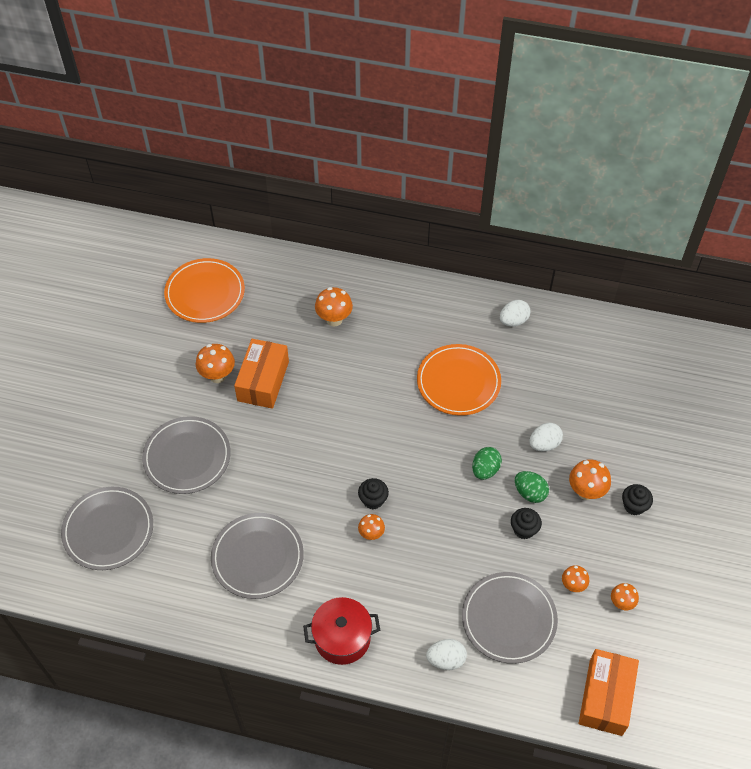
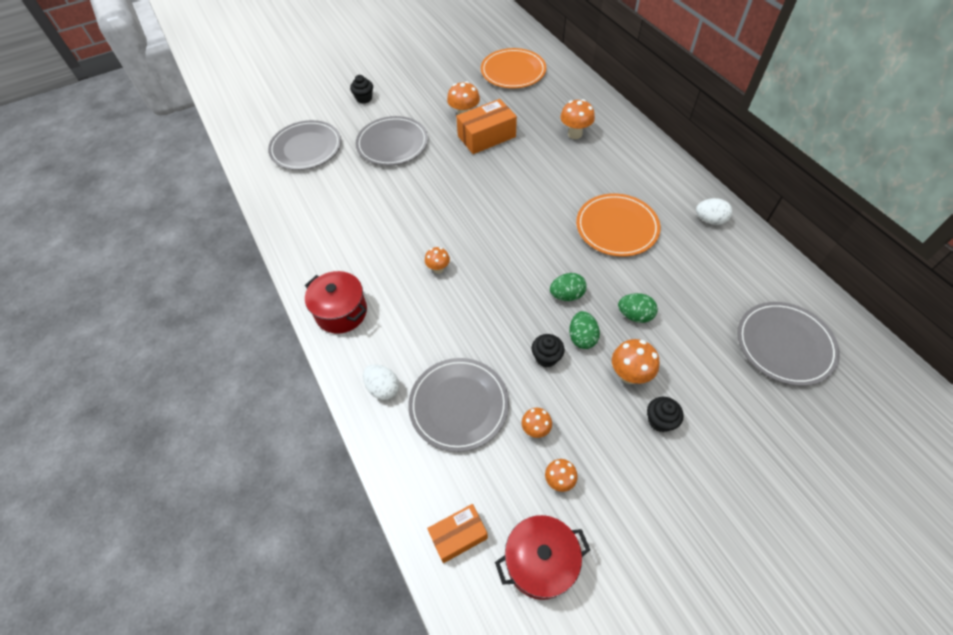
camera: 50 degrees right, 0 degrees up
(257, 557) = (357, 224): grey plate -> grey plate (784, 345)
(373, 500) = (466, 250): black cupcake -> black cupcake (364, 98)
(544, 444) = (634, 315): white egg -> green egg
(605, 697) = (458, 535): orange box -> orange box, size x0.64
(663, 661) = (540, 562): none -> red pot

